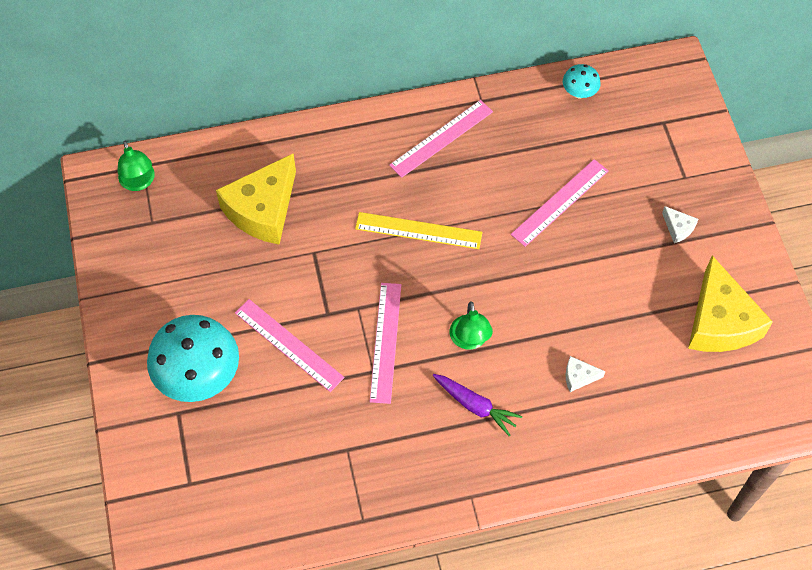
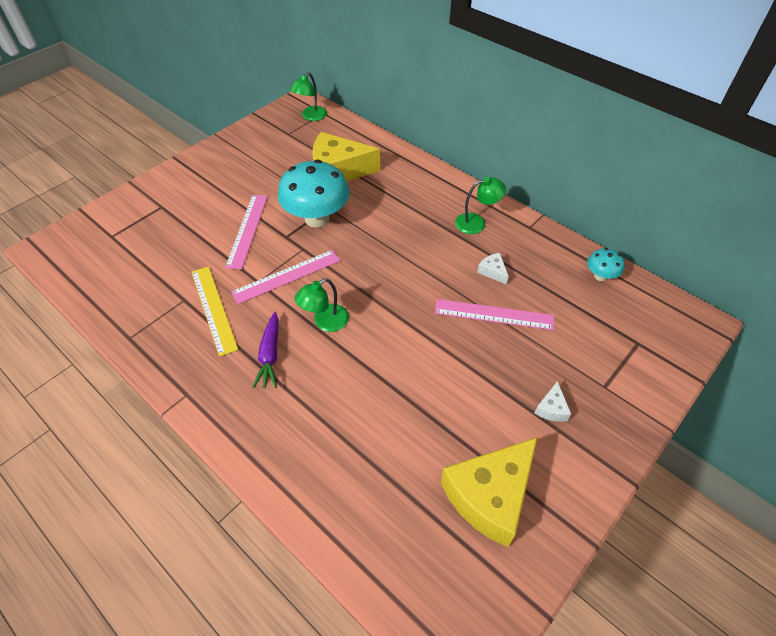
camera: 55 degrees right, 10 degrees down
(199, 376) = (194, 202): turquoise mushroom -> turquoise mushroom (317, 218)
(418, 230) = (391, 248): yellow ruler -> yellow ruler (214, 309)
(441, 138) = (476, 222): pink ruler -> green lamp
(579, 377) = (346, 411): white cheese -> white cheese (492, 271)

